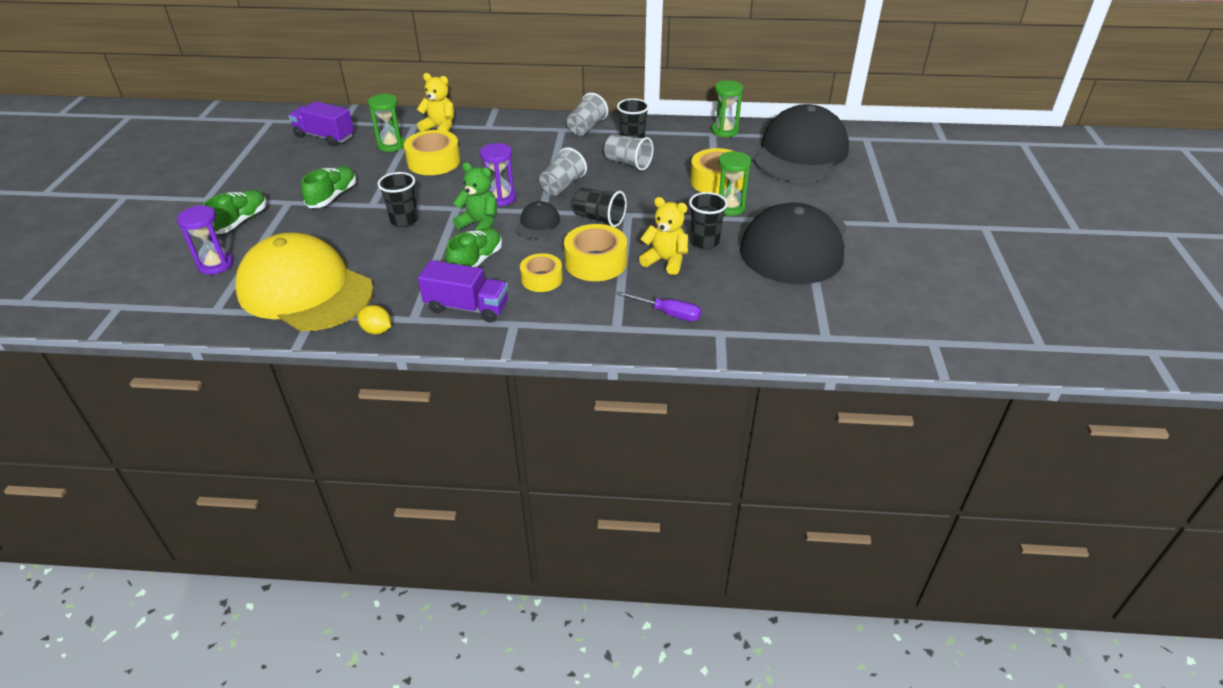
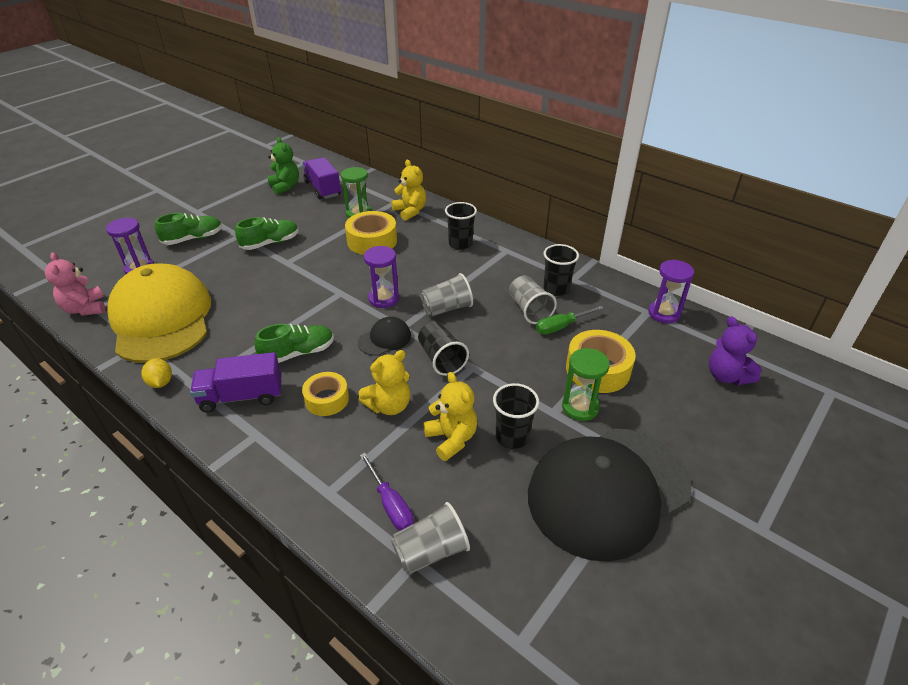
camera: 35 degrees right, 0 degrees up
(205, 316) = (85, 308): none -> pink teddy bear
(404, 221) = (292, 287): black cup -> black cup (460, 244)
(467, 307) = (242, 396): purple truck -> purple truck turned 120 degrees clockwise
(479, 224) = (341, 317): green teddy bear -> green teddy bear (285, 187)
(586, 127) = (530, 257): grey cup -> grey cup (431, 551)
(595, 262) = (389, 405): yellow tape -> yellow teddy bear
(663, 165) = (561, 326): none -> green screwdriver
(724, 131) = (664, 313): green hourglass -> purple hourglass
(800, 153) = (726, 376): black cap -> purple teddy bear

